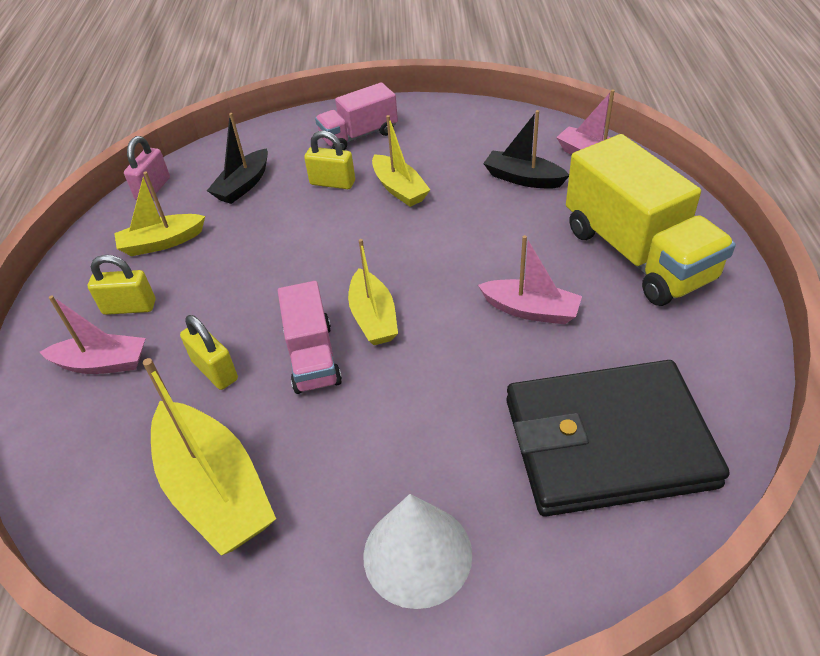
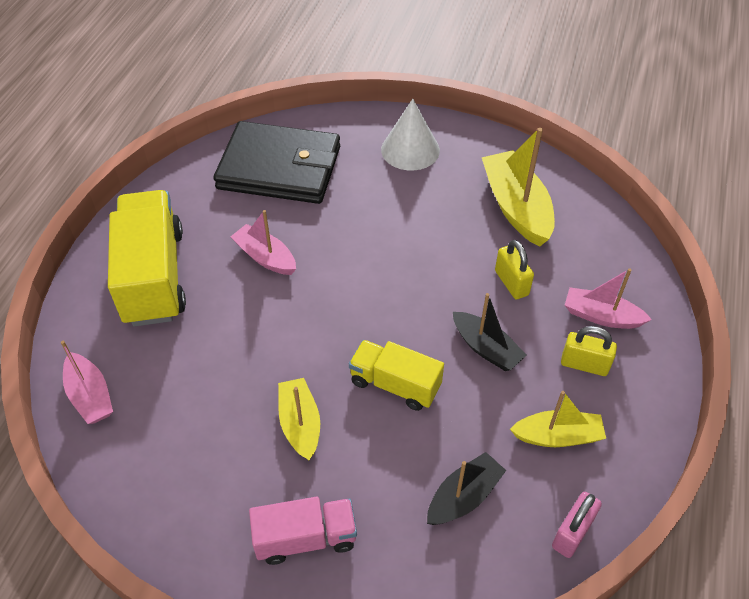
camera: 165 degrees left, 5 degrees up
(312, 357) = (437, 271): pink truck -> none
(325, 237) = (395, 384): none -> yellow truck
(332, 183) = (364, 461): yellow padlock -> none
(373, 317) = (382, 288): yellow boat -> none
(523, 178) = (176, 392): black boat -> black boat (486, 348)

